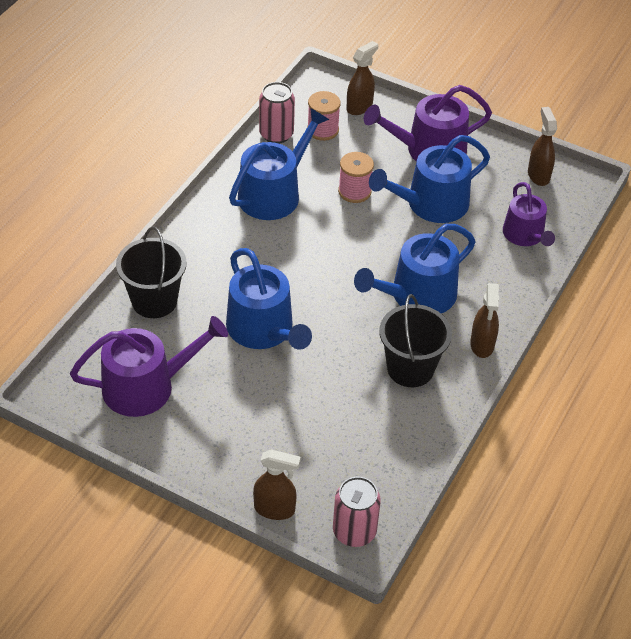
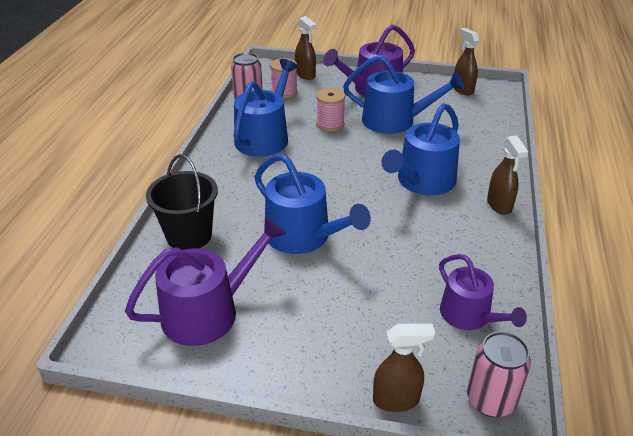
camera: 15 degrees left, 10 degrees down
(359, 107) = (305, 75): brown spray bottle -> brown spray bottle turned 120 degrees clockwise
(410, 368) = (451, 237): black bucket -> none
(431, 204) = (395, 121): blue watering can -> blue watering can turned 120 degrees counterclockwise
(525, 235) = (479, 126): purple watering can -> purple watering can (469, 316)

